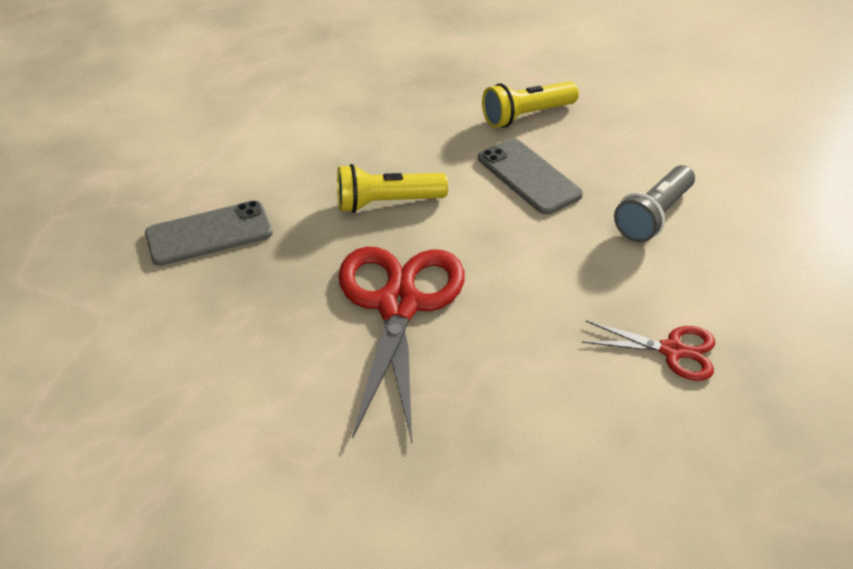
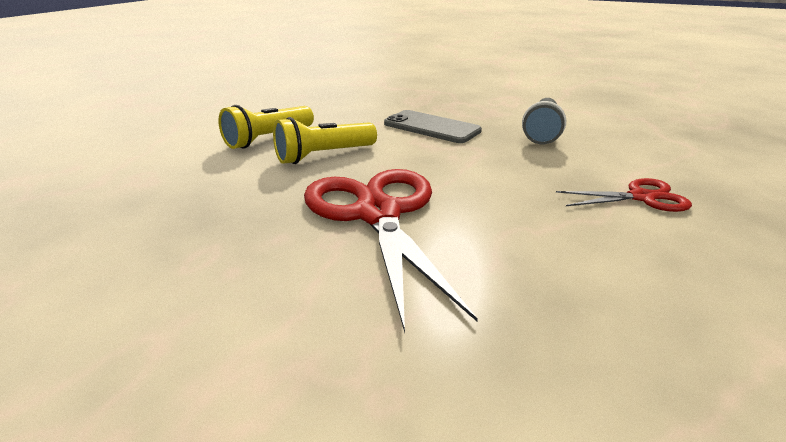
camera: 20 degrees left, 15 degrees down
(209, 234) = (149, 200): grey phone -> none
(526, 116) = (405, 102): yellow flashlight -> yellow flashlight (268, 139)

